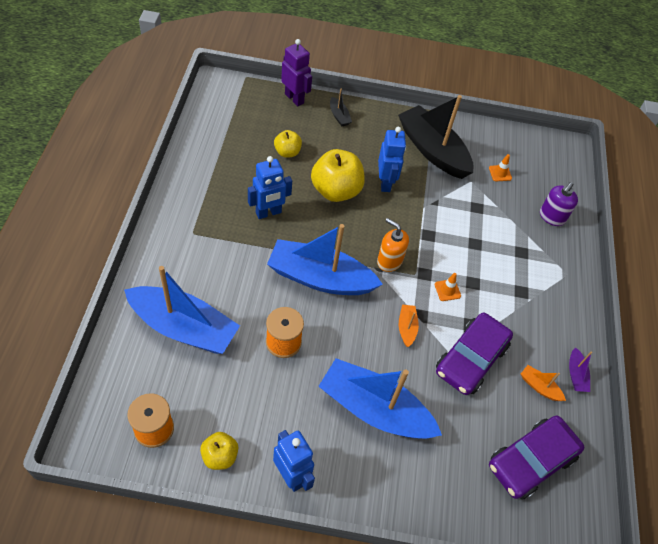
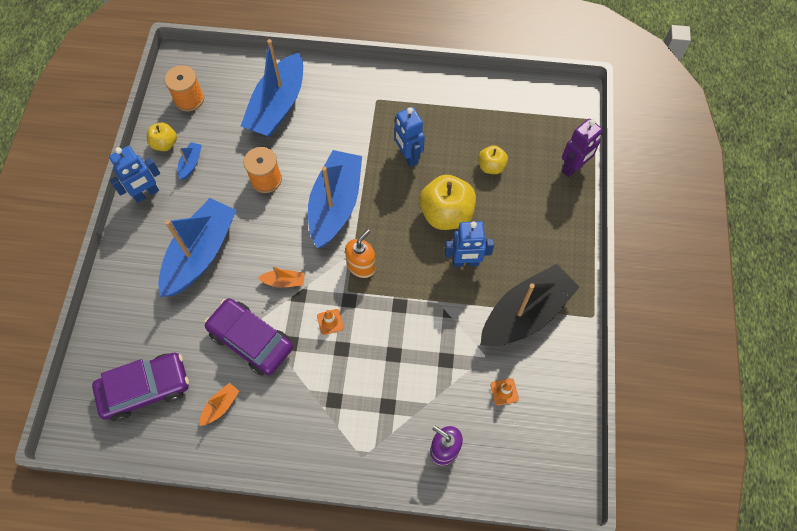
camera: 95 degrees right, 10 degrees up
(253, 424) = (191, 163): none -> blue boat
(339, 116) = (557, 213): black boat -> none
(531, 461) = (145, 389): purple car -> purple car turned 105 degrees clockwise
(576, 375) = (234, 447): purple boat -> none

